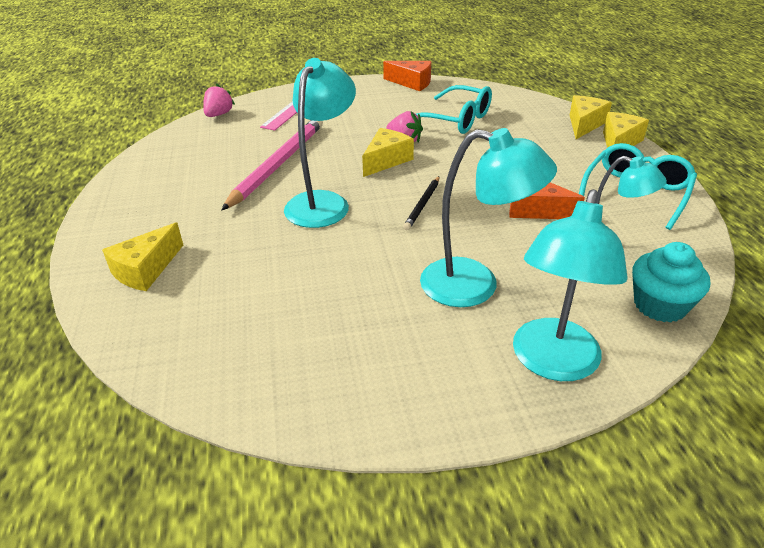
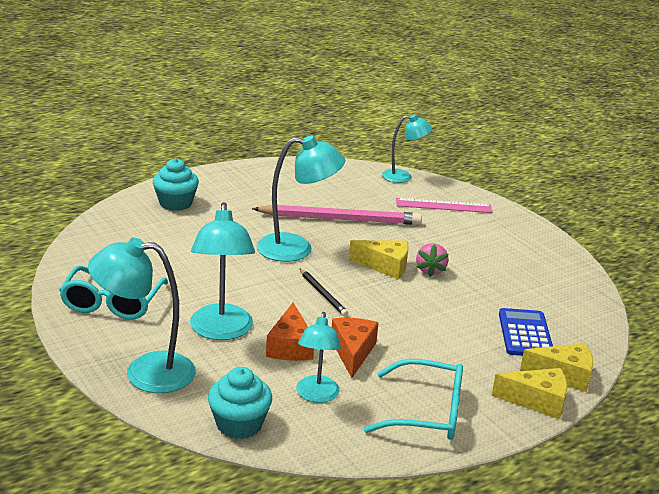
camera: 65 degrees right, 10 degrees down
(146, 270) = (175, 203): yellow cheese -> turquoise cupcake
(219, 114) = (403, 176): pink strawberry -> turquoise lamp
(412, 83) = (565, 257): orange cheese -> orange cheese (290, 346)
(423, 205) = (323, 294): black pencil -> black pencil turned 120 degrees counterclockwise
(456, 120) = (499, 292): turquoise glasses -> turquoise glasses (112, 303)
(523, 125) = (525, 334): none -> blue calculator

